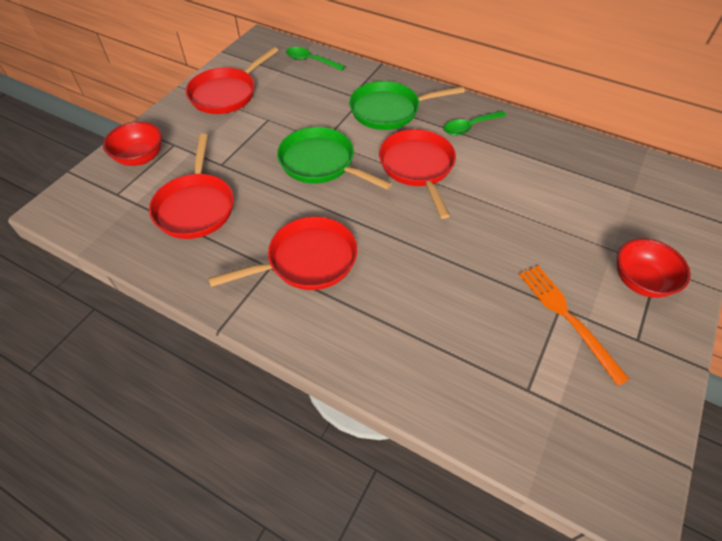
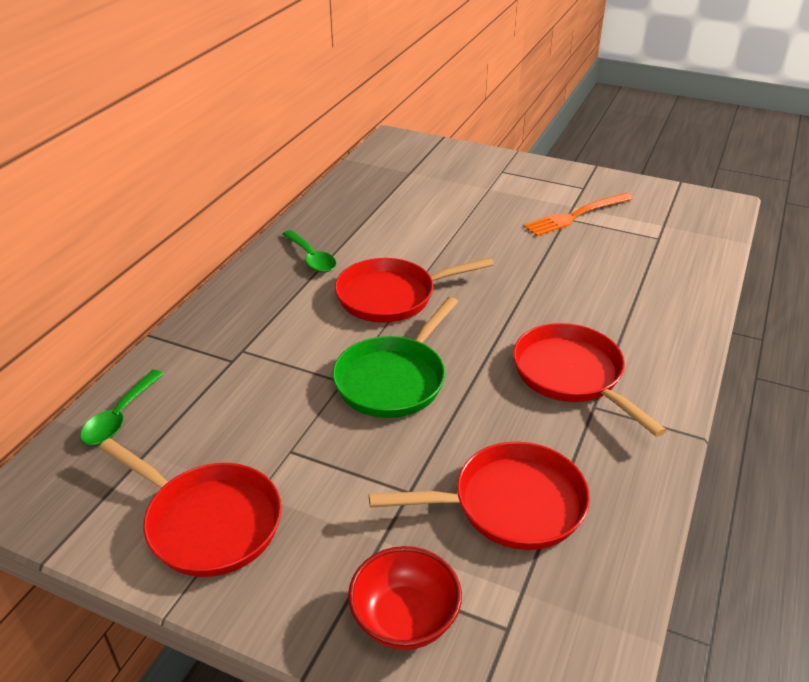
camera: 95 degrees left, 15 degrees down
(389, 110) = (273, 322): green pan -> none
(641, 281) = (521, 180): red bowl -> none

